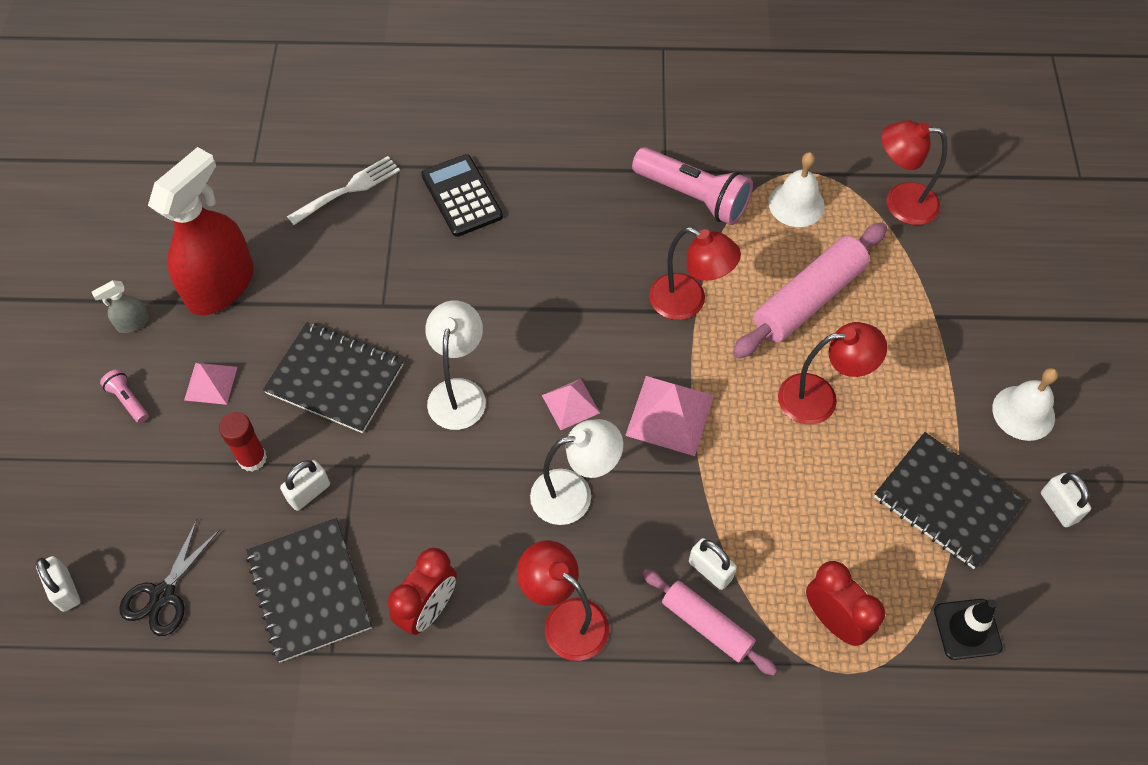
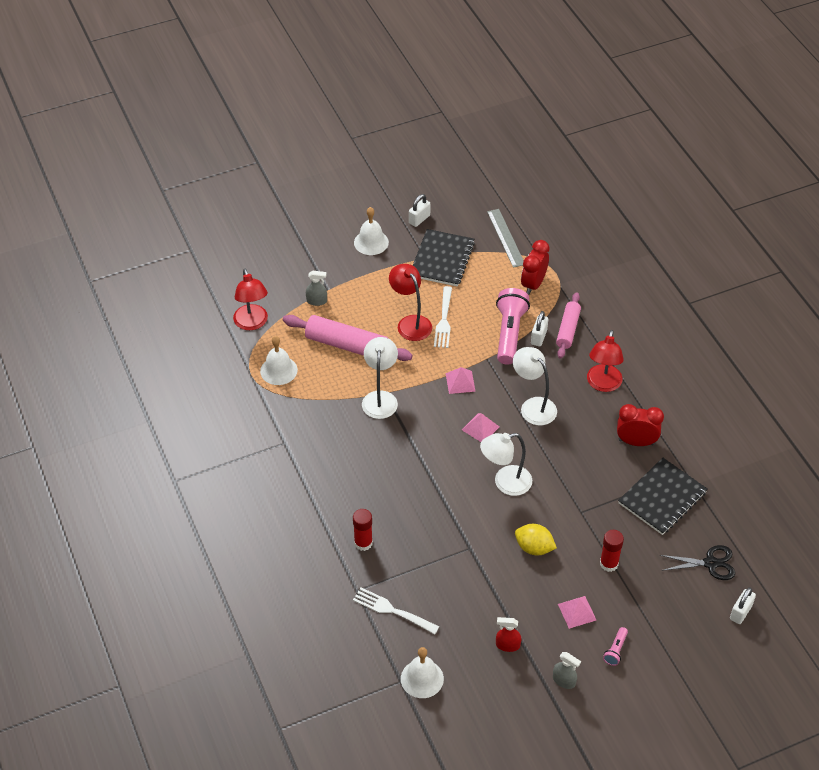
camera: 115 degrees left, 10 degrees down
(221, 285) = (507, 645): red spray bottle -> red spray bottle, size x0.41
(241, 184) = (422, 678): none -> white bell
(309, 492) = (610, 525): white padlock -> none
(335, 379) = (534, 548): black notebook -> yellow lemon
(461, 196) = (363, 543): black calculator -> red glue stick
(670, 415) = (460, 382): pink pyramid -> pink pyramid, size x0.62
(688, 302) = (380, 398): red lamp -> white lamp
(693, 197) = (299, 421): pink flashlight -> pink flashlight (509, 333)
(806, 446) = (444, 320): none -> white fork
(915, 293) = (317, 301): none -> grey spray bottle
(967, 629) = (506, 238): black traffic cone -> grey ruler

